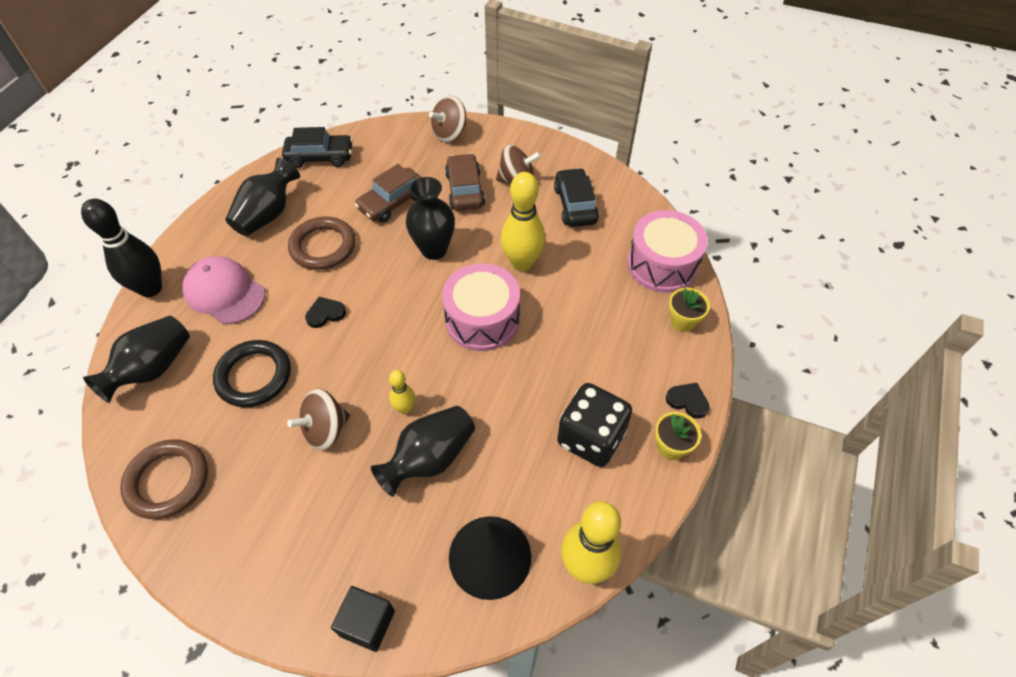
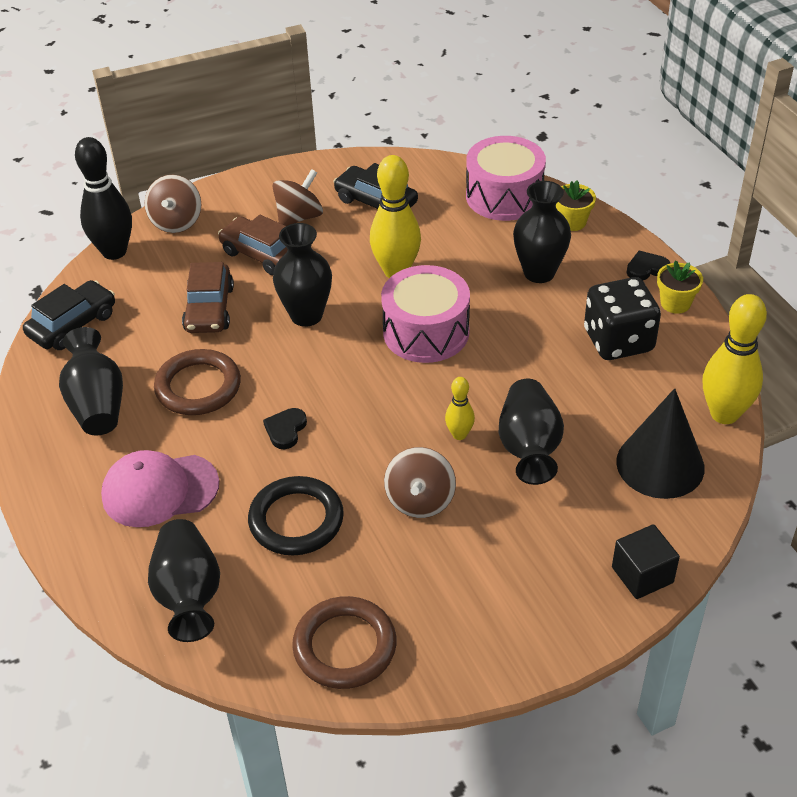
camera: 45 degrees left, 10 degrees down
(151, 288) = (74, 547): black bowling pin -> black bowling pin (114, 252)
(608, 339) = (539, 272): none -> black vase

